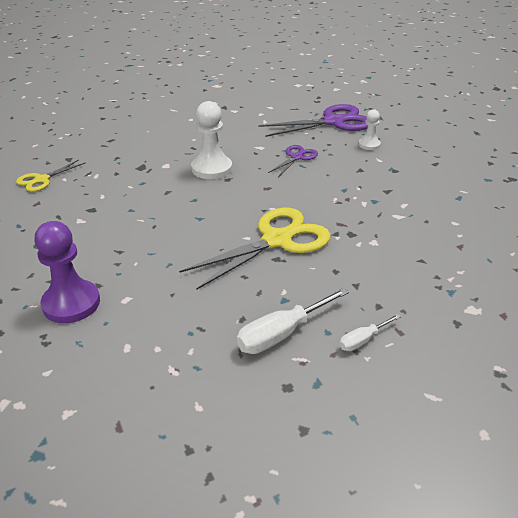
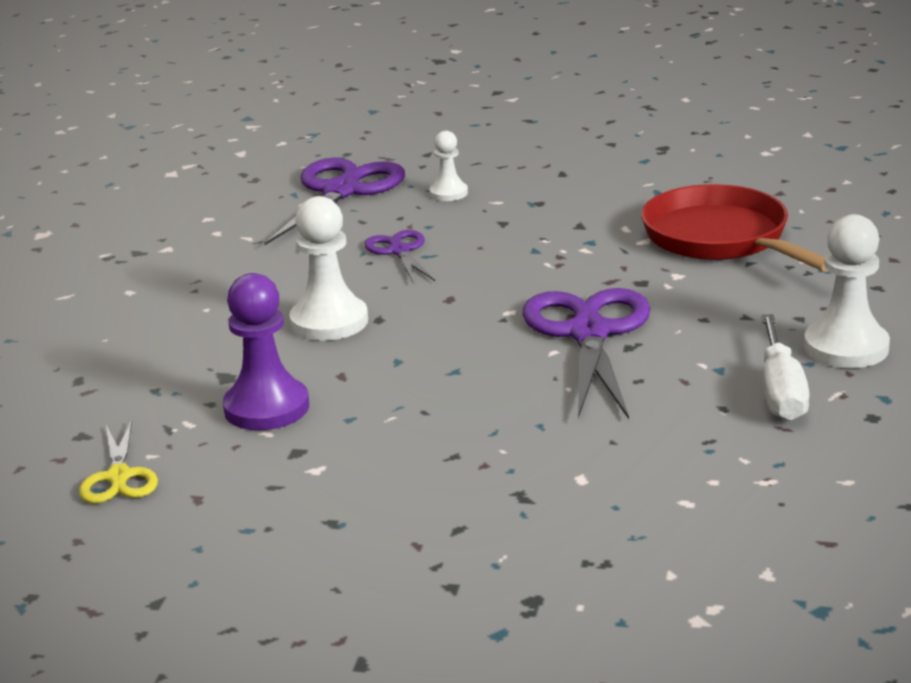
camera: 50 degrees left, 10 degrees down
(71, 303) = (537, 523): purple pawn -> purple pawn (266, 408)
(276, 240) = (589, 333): yellow scissors -> purple scissors
(363, 340) = (846, 347): white screwdriver -> white pawn
(435, 239) = (721, 239): none -> red pan

